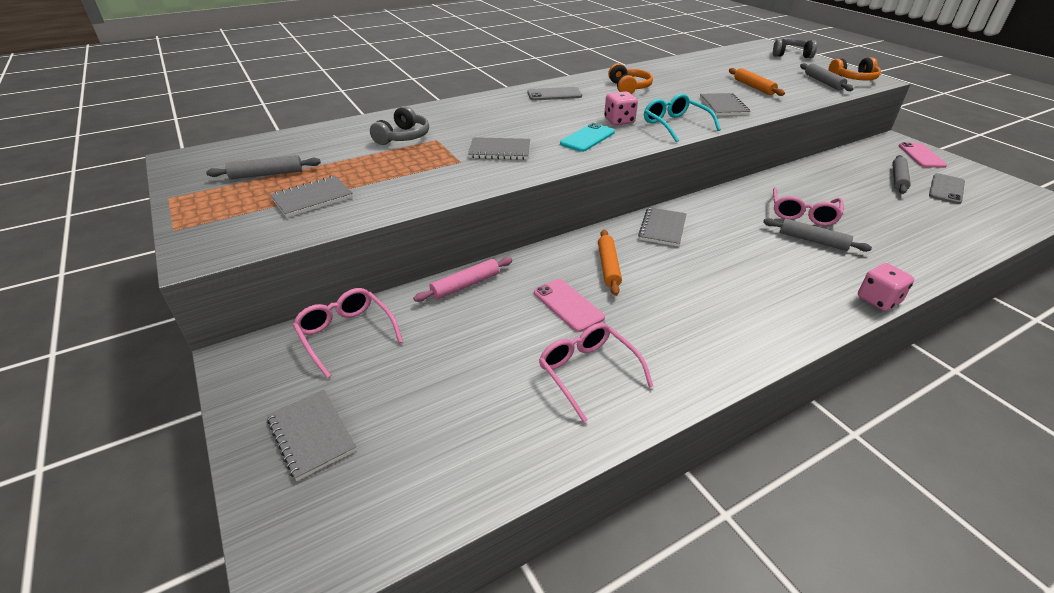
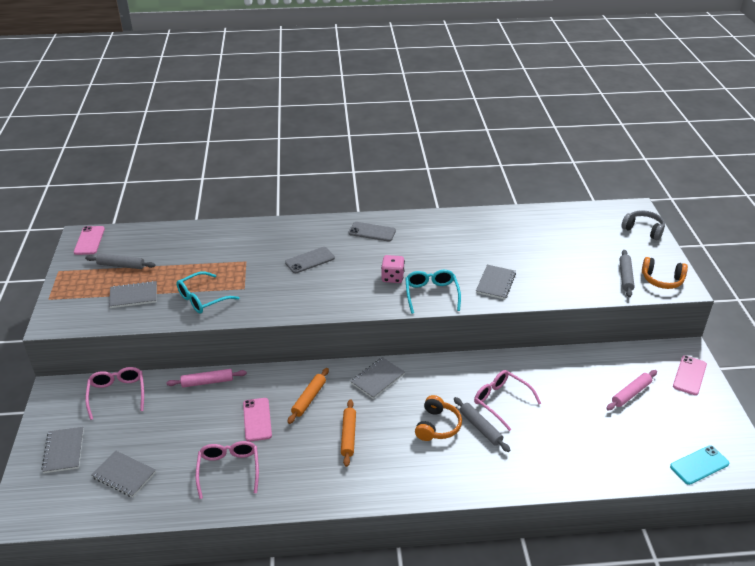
camera: 25 degrees right, 0 degrees up
(197, 161) = (89, 240): none -> pink phone
(403, 137) = (226, 252): grey headphones -> none
(415, 181) = (202, 299): none -> turquoise glasses
(499, 151) = (278, 285): grey notebook -> grey notebook (124, 475)
(587, 138) = (351, 290): turquoise phone -> turquoise phone (699, 465)
(628, 88) = (440, 239): orange headphones -> orange headphones (437, 426)
(753, 87) = (551, 266): orange rolling pin -> orange rolling pin (348, 436)
(803, 214) = (501, 401): pink glasses -> pink glasses turned 90 degrees clockwise
(878, 300) = (470, 492): pink dice -> none
(898, 179) = (631, 393): grey rolling pin -> pink rolling pin
(946, 189) = (663, 418): grey phone -> grey phone (310, 260)

